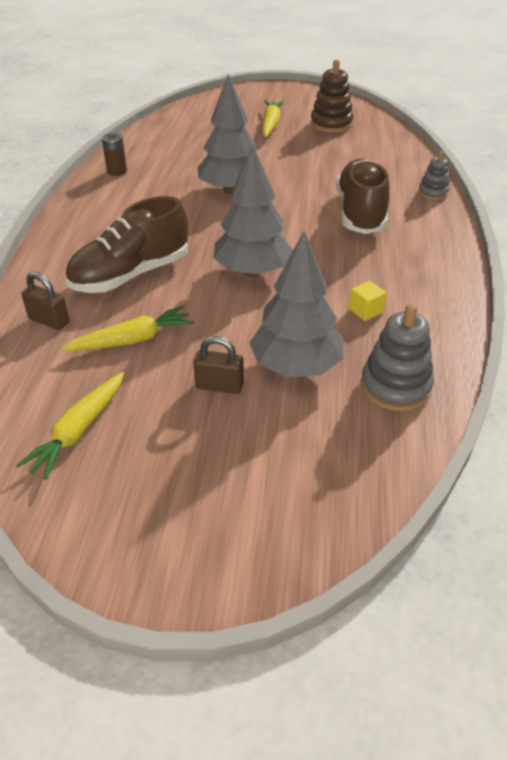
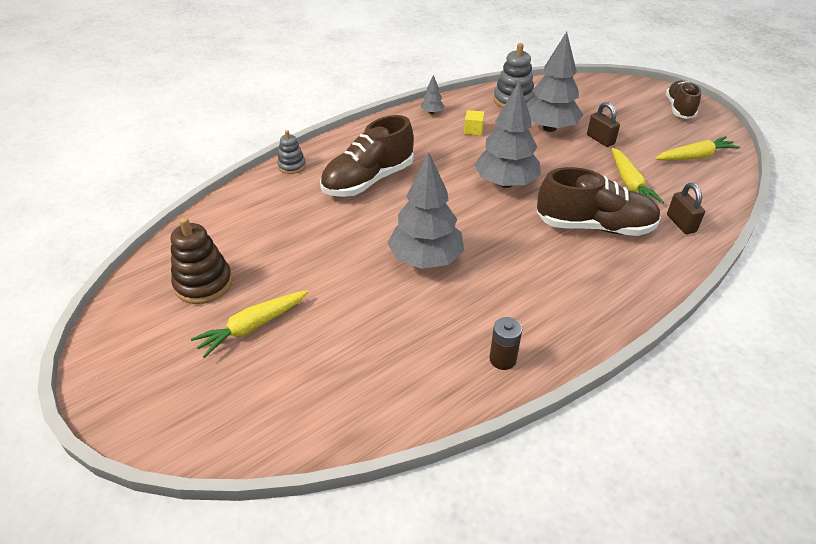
camera: 135 degrees left, 0 degrees up
(133, 340) = (630, 183): yellow carrot -> yellow carrot turned 120 degrees counterclockwise
(160, 539) = (679, 109): none -> brown shoe
(441, 307) = (432, 112): none -> grey tree

